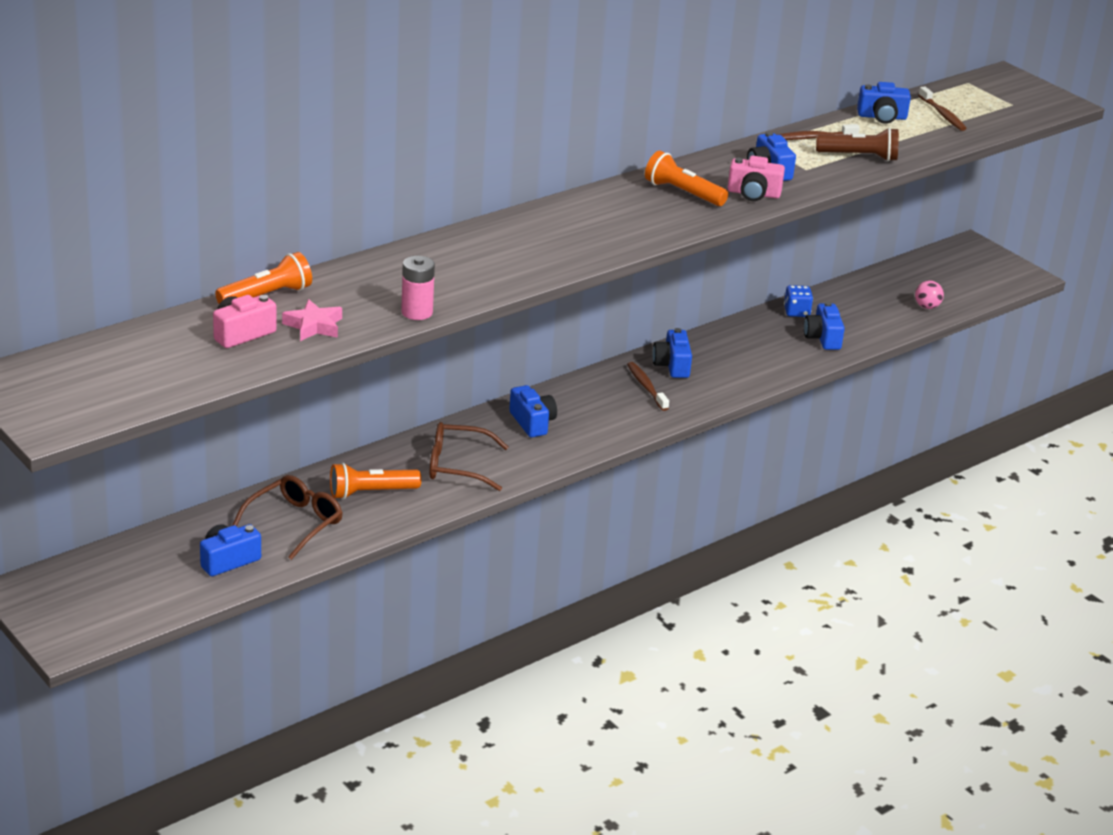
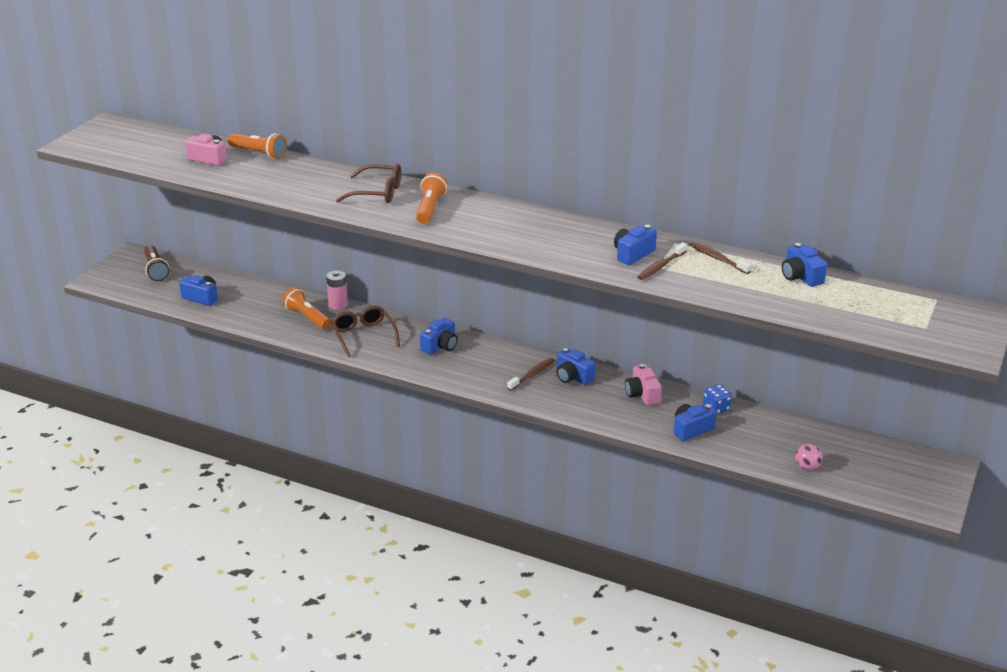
camera: 65 degrees right, 0 degrees up
(295, 523) = (255, 305): brown glasses -> brown glasses (377, 193)
(314, 326) = (236, 173): pink star -> none
(417, 312) = (282, 195): pink battery -> pink battery (338, 305)
(672, 365) = (573, 377): blue camera -> blue camera turned 105 degrees counterclockwise
(683, 193) = (552, 233): orange flashlight -> orange flashlight (429, 208)
(753, 194) = (586, 257): pink camera -> pink camera (642, 394)
(859, 156) = (711, 282): brown flashlight -> brown flashlight (155, 270)
(942, 114) = (849, 301): brown toothbrush -> brown toothbrush (661, 266)

